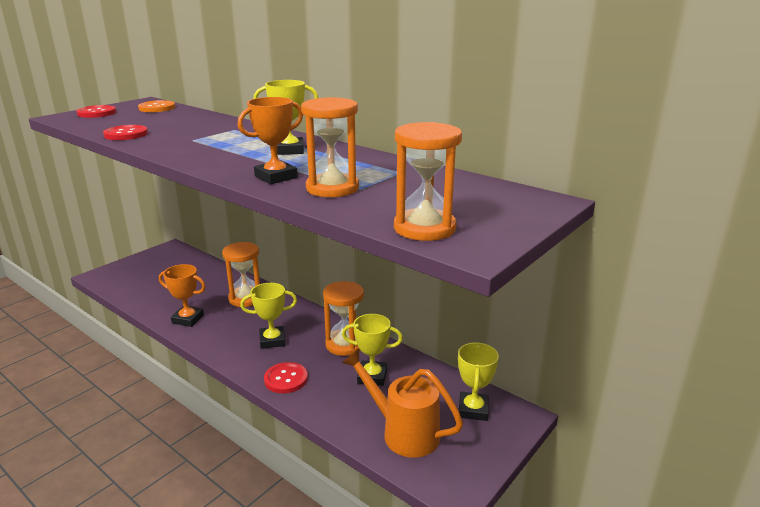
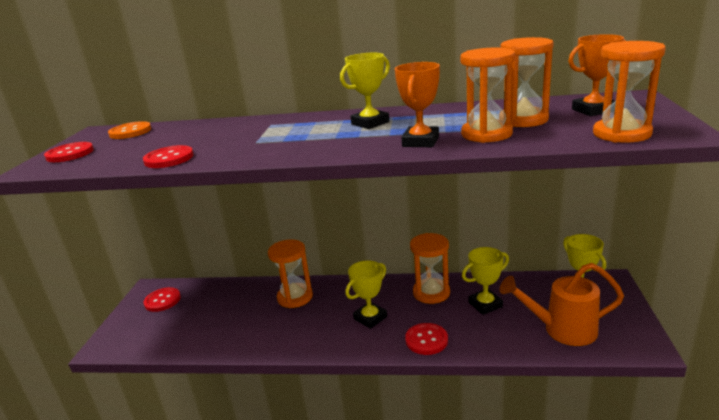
camera: 30 degrees left, 0 degrees up
(167, 260) = (162, 300): none -> red button
(188, 319) = (266, 338): orange trophy -> orange trophy (593, 110)
(392, 187) = (523, 120): none -> orange hourglass

